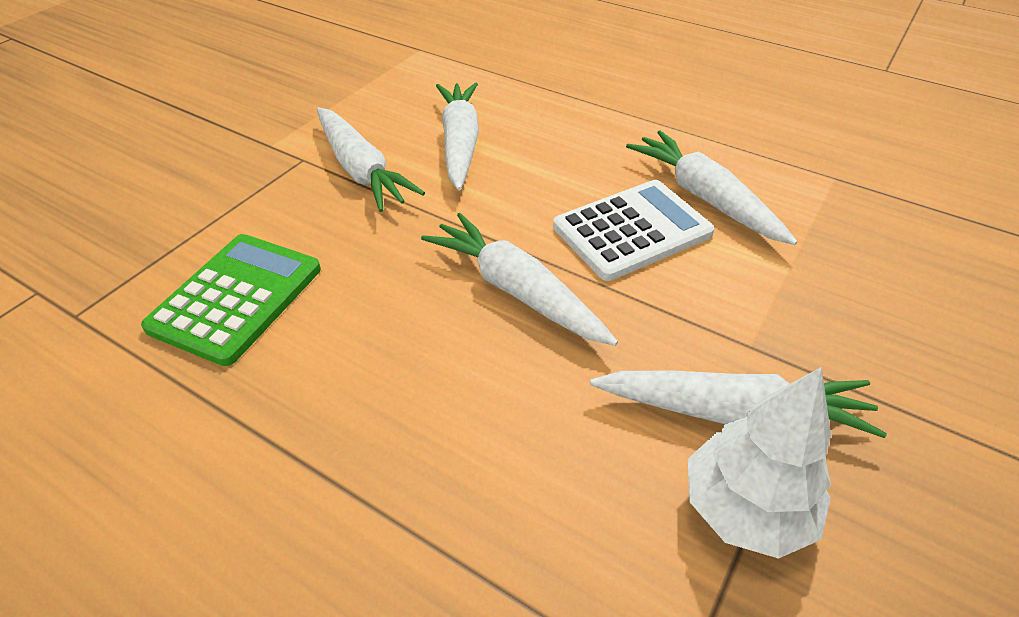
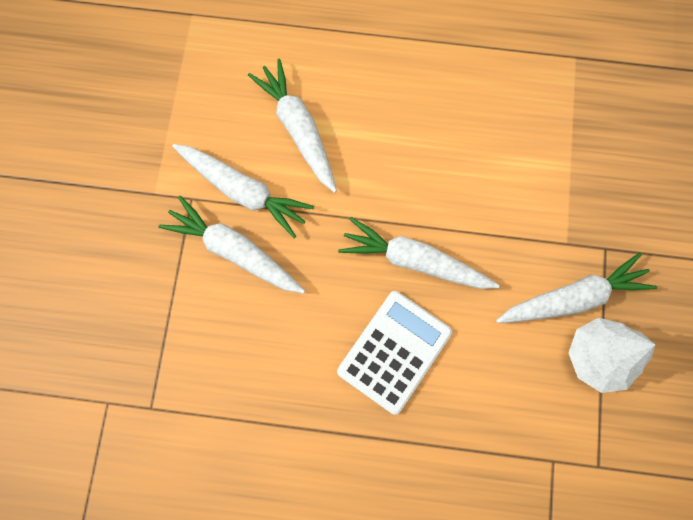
camera: 25 degrees left, 30 degrees up
(236, 298) = (244, 347): green calculator -> none
(632, 230) = (462, 173): white calculator -> white calculator (394, 351)
(705, 198) = (497, 117): white carrot -> white carrot (234, 251)

